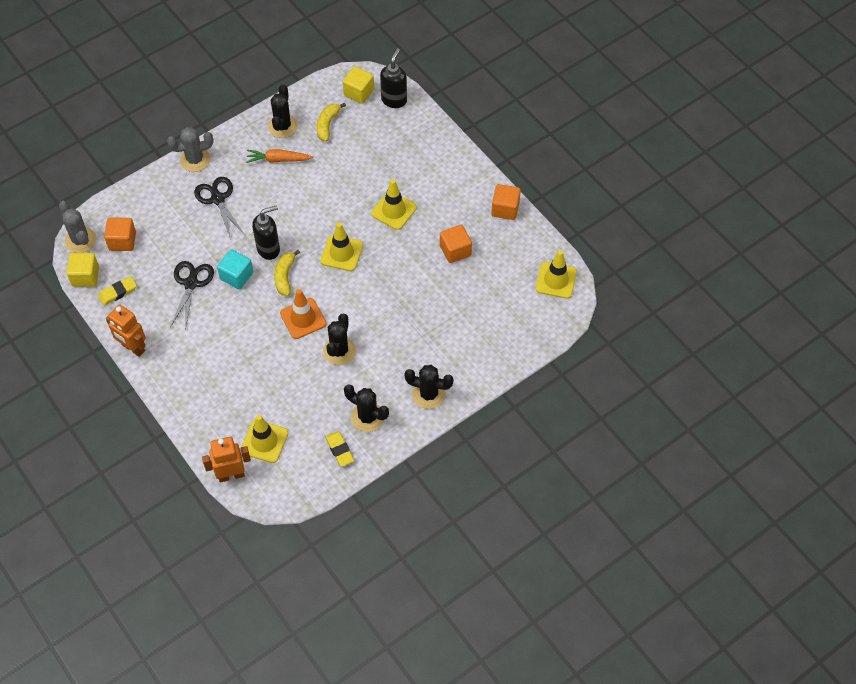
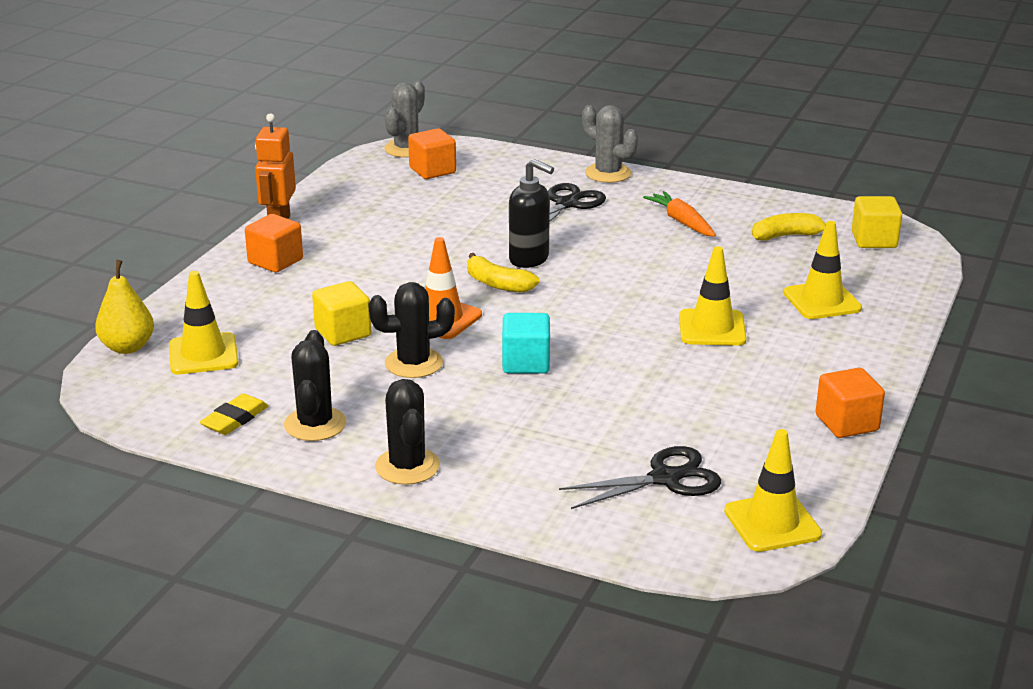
camera: 60 degrees right, 30 degrees down
(85, 276) = (357, 166): yellow cube -> yellow cube (343, 332)
(118, 292) = (353, 190): yellow eraser -> none
(191, 283) = (415, 227): black scissors -> black scissors (665, 478)
(231, 475) = (128, 347): orange robot -> yellow pear
(236, 276) = (460, 252): turquoise cube -> turquoise cube (526, 363)
(283, 126) = (739, 208): black cactus -> none
(285, 276) = (497, 284): yellow banana -> yellow banana turned 120 degrees counterclockwise
(341, 253) = (586, 312): yellow traffic cone -> yellow traffic cone (822, 301)
(394, 100) = (903, 268): black soap dispenser -> none
(455, 250) = (707, 403): orange cube -> orange cube (275, 261)

